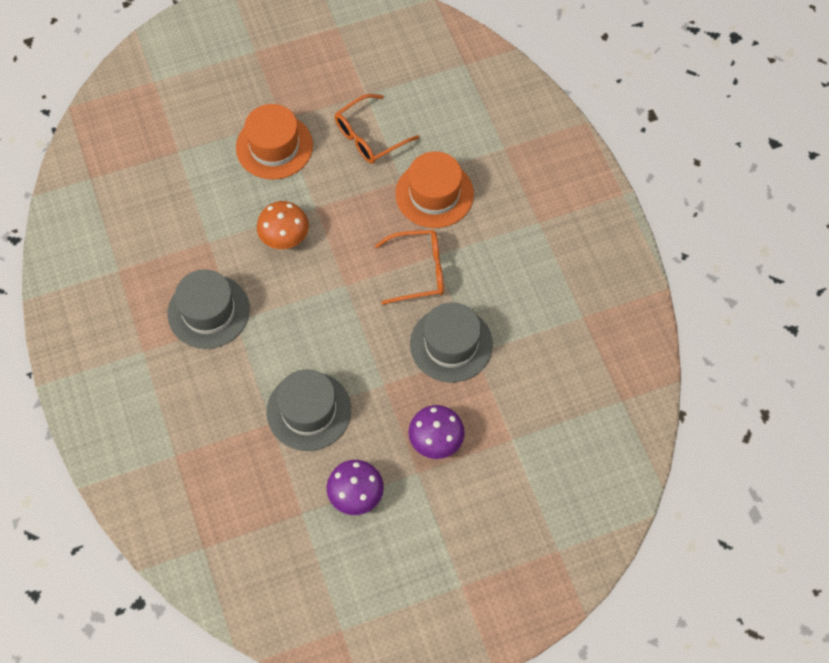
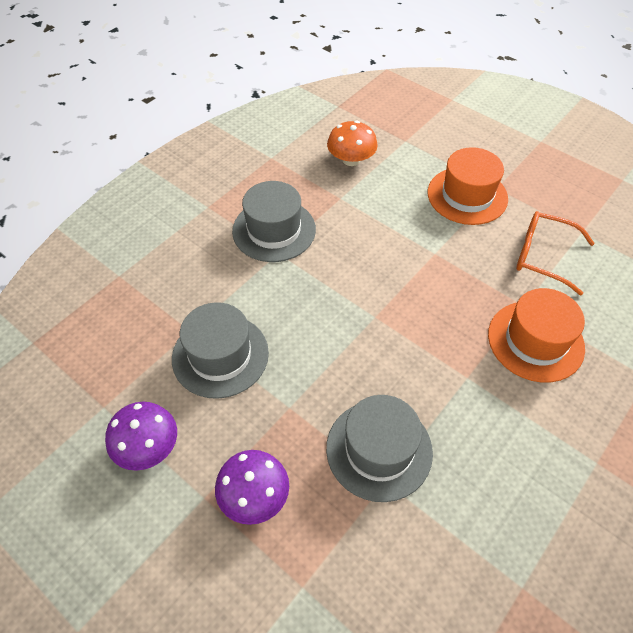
camera: 60 degrees right, 10 degrees down
(284, 236) = (387, 245): orange mushroom -> orange mushroom (351, 160)
(418, 271) = (439, 372): orange glasses -> none

